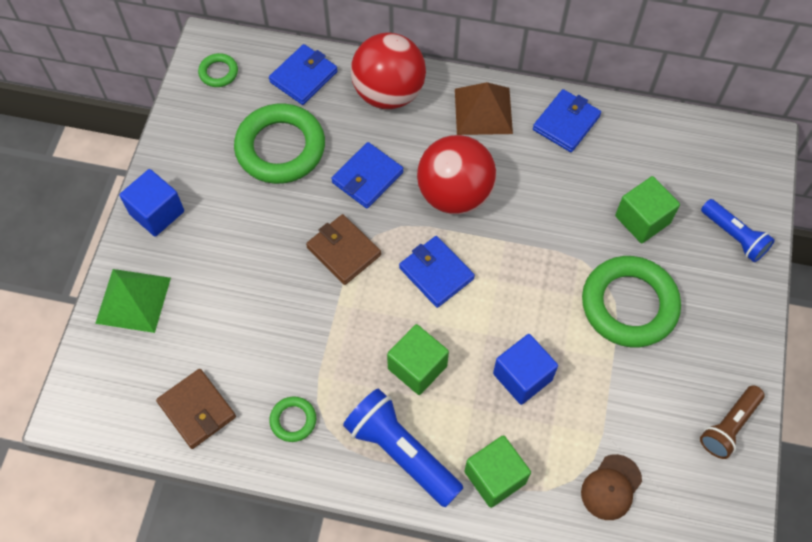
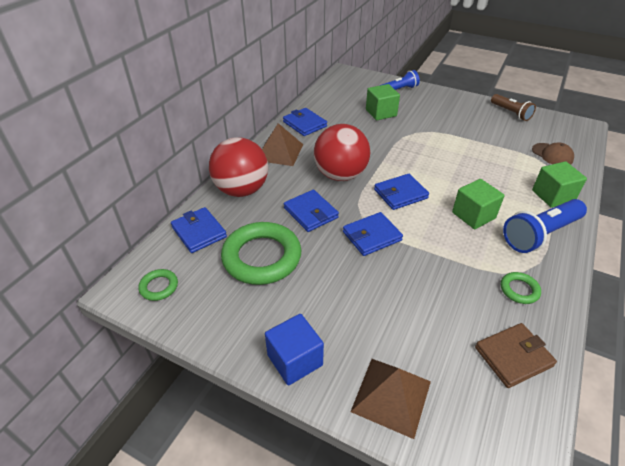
camera: 75 degrees left, 20 degrees down
(133, 300) = (391, 396): green pyramid -> brown pyramid
(343, 251) = (372, 236): brown wallet -> blue wallet
(522, 376) = (481, 172): blue cube -> none
(629, 305) = (435, 127): green ring -> none

